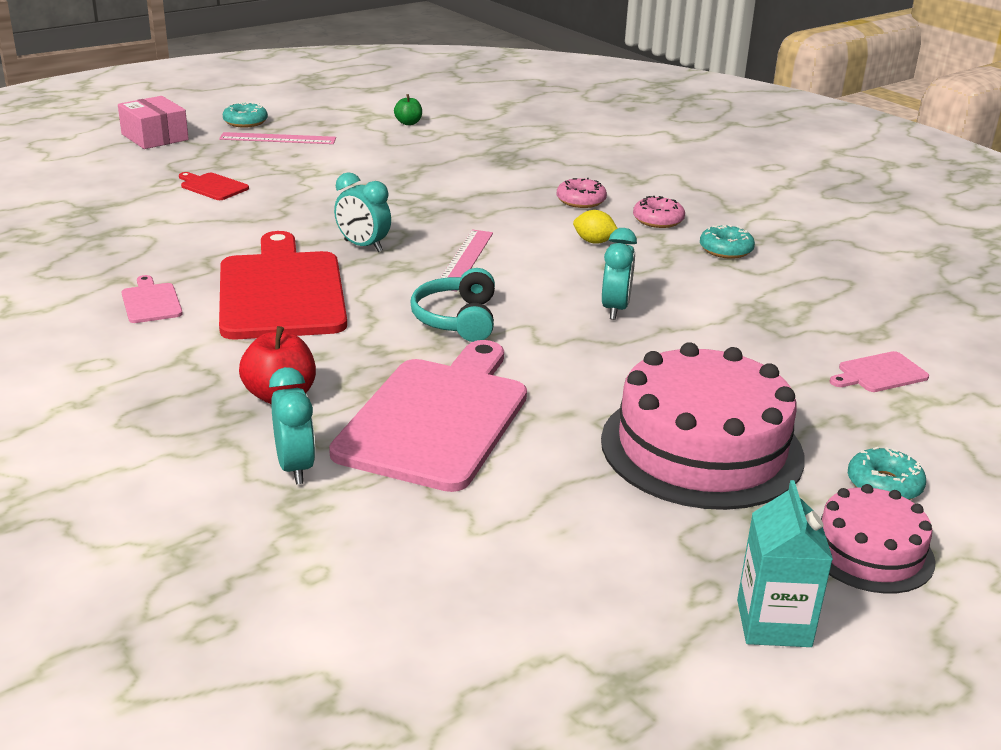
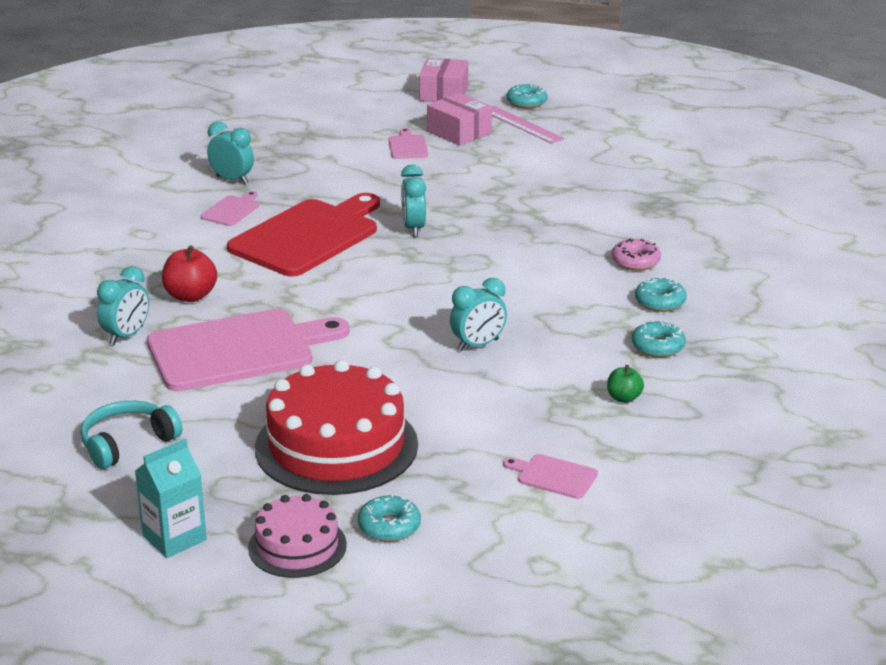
camera: 50 degrees right, 0 degrees up
(91, 276) = (232, 180): none -> turquoise clock
(212, 186) = (408, 146): red cutting board -> pink cutting board
(236, 161) = (459, 132): none -> pink box
(408, 123) = (645, 146): green apple -> green apple (624, 398)
(457, 319) = (368, 302): turquoise headphones -> turquoise headphones (127, 443)
(464, 259) = (456, 266): pink ruler -> none
(594, 242) = (572, 295): yellow lemon -> none
(658, 220) = (660, 302): pink donut -> turquoise donut
(701, 448) = (336, 446): pink cake -> red cake

